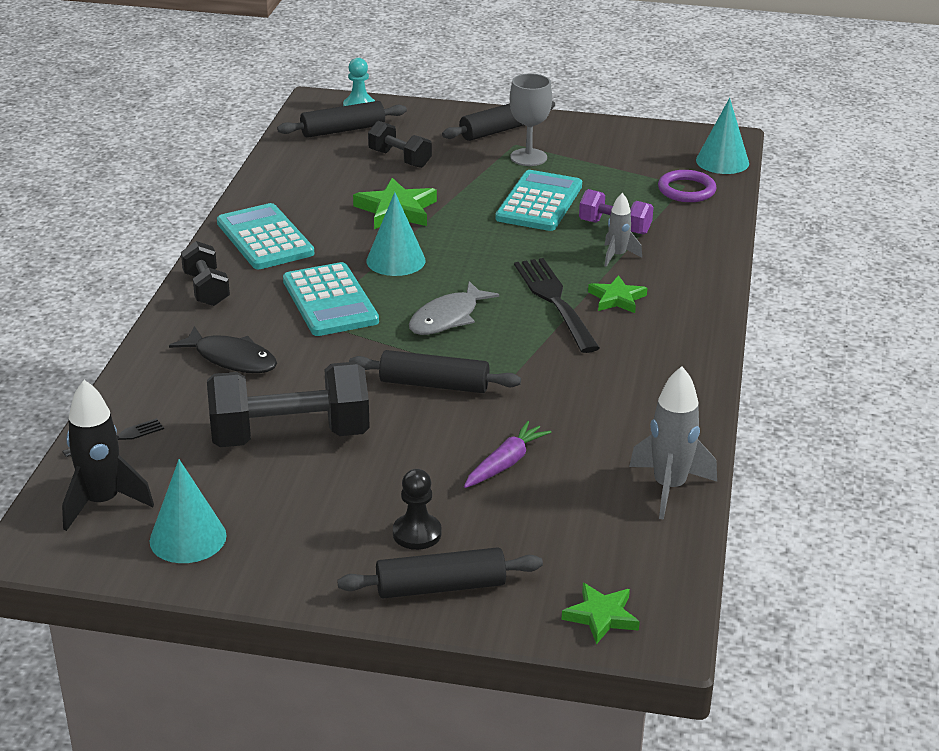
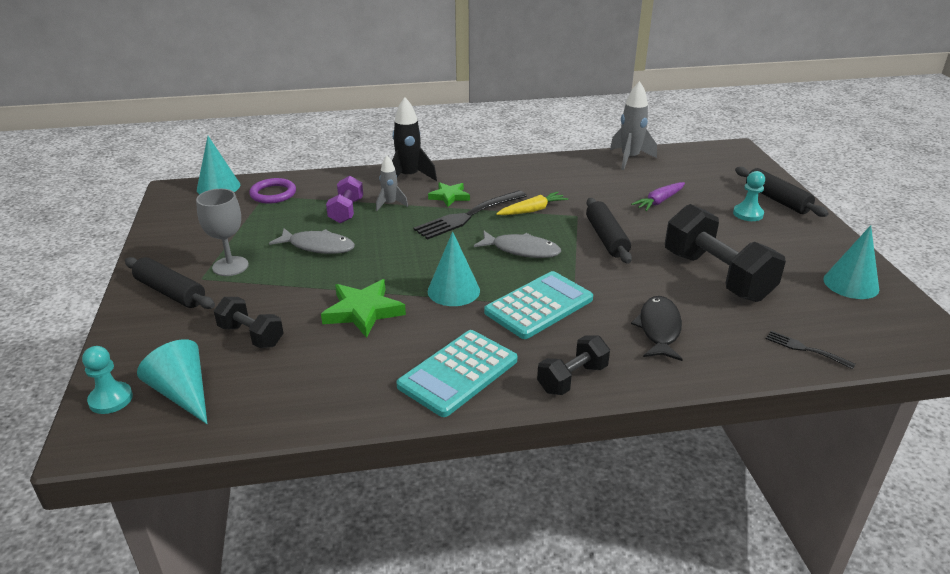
camera: 110 degrees left, 0 degrees up
(102, 503) = (870, 329): black rocket -> black rocket (409, 177)
(343, 130) = (183, 393): black rolling pin -> turquoise cone
(399, 159) = (251, 335): black dumbbell -> black dumbbell turned 75 degrees counterclockwise
(417, 533) = (748, 214): black pawn -> turquoise pawn
(505, 463) = (659, 201): purple carrot -> purple carrot turned 60 degrees counterclockwise
(539, 202) = (318, 246): turquoise calculator -> grey fish
(542, 350) = (532, 210): none -> yellow carrot
(601, 616) = (742, 161): green star -> none

